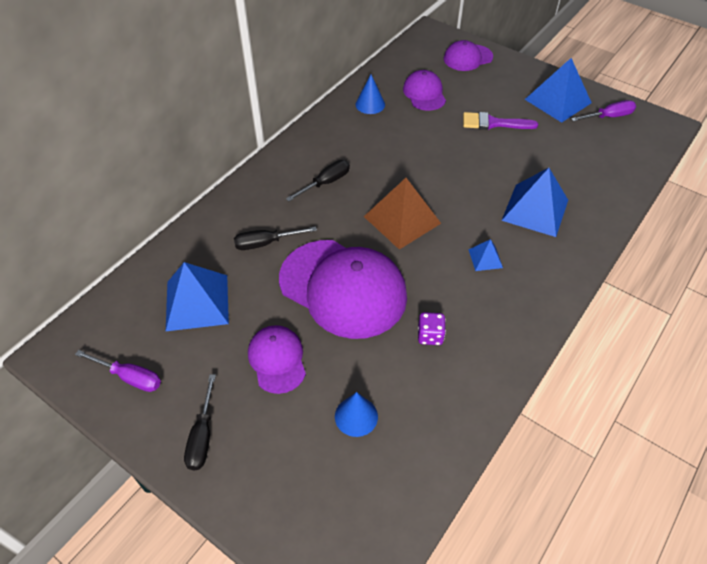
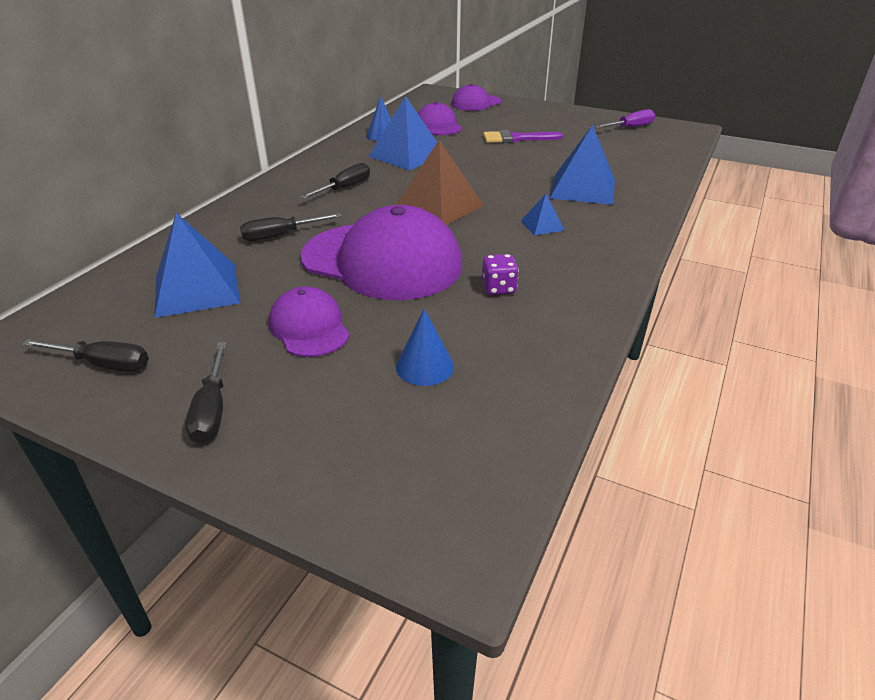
camera: 10 degrees left, 15 degrees down
(130, 377) = (103, 364): purple screwdriver -> black screwdriver
(558, 101) = (576, 122): blue pyramid -> blue pyramid (407, 155)

